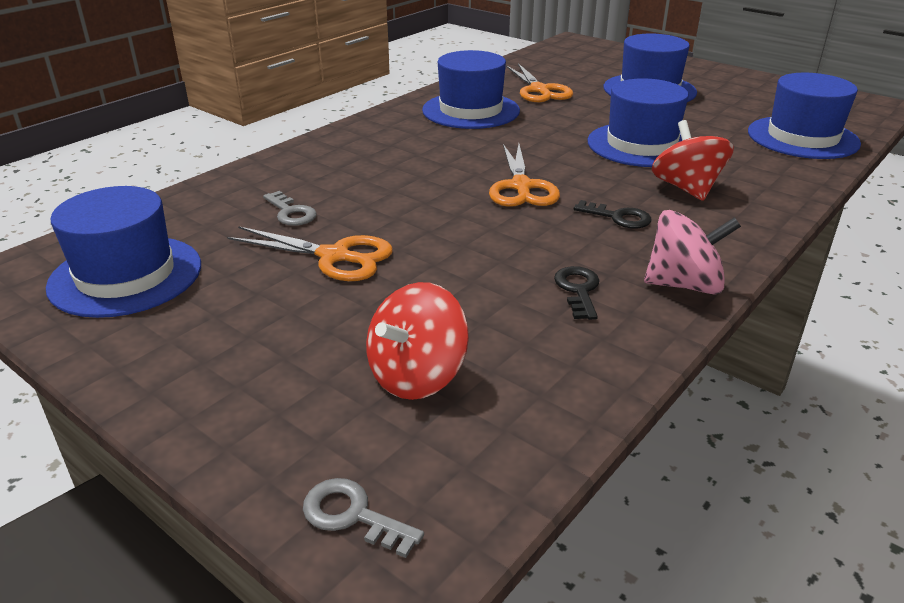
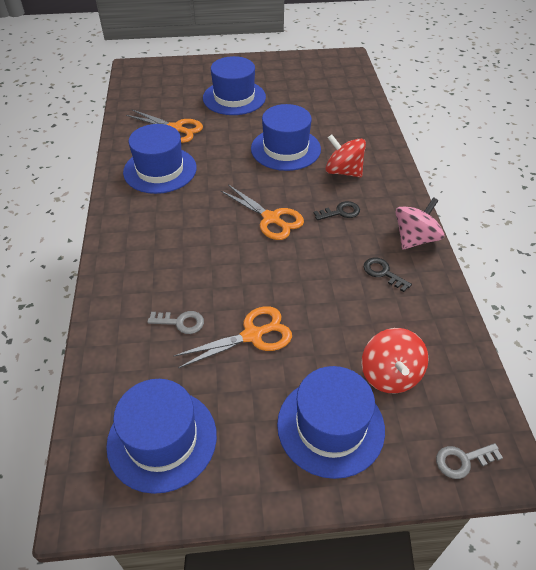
camera: 45 degrees left, 15 degrees up
(802, 137) = (346, 102): blue hat -> blue hat (330, 426)

